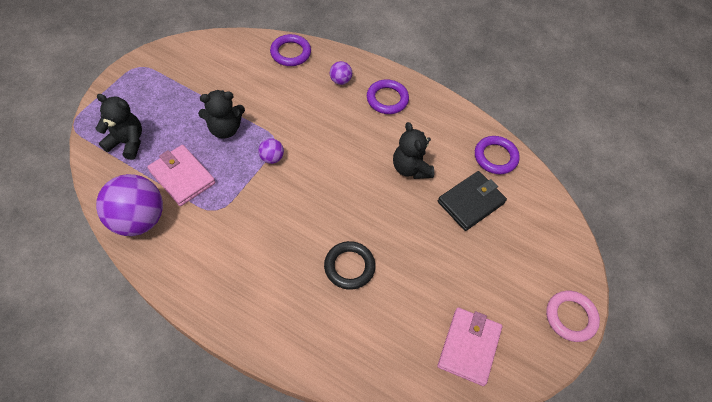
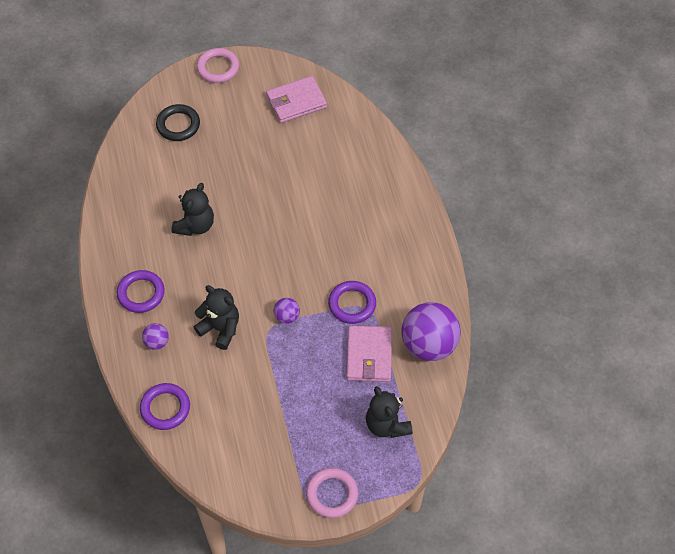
camera: 130 degrees left, 0 degrees up
(132, 80) = (332, 494): none -> pink ring
(225, 129) = (298, 373): black teddy bear -> black teddy bear (220, 329)
(349, 267) = (316, 197): black ring -> black ring (178, 125)
(471, 202) = (185, 170): black wallet -> none
(495, 157) = (125, 183): purple ring -> purple ring (352, 304)

